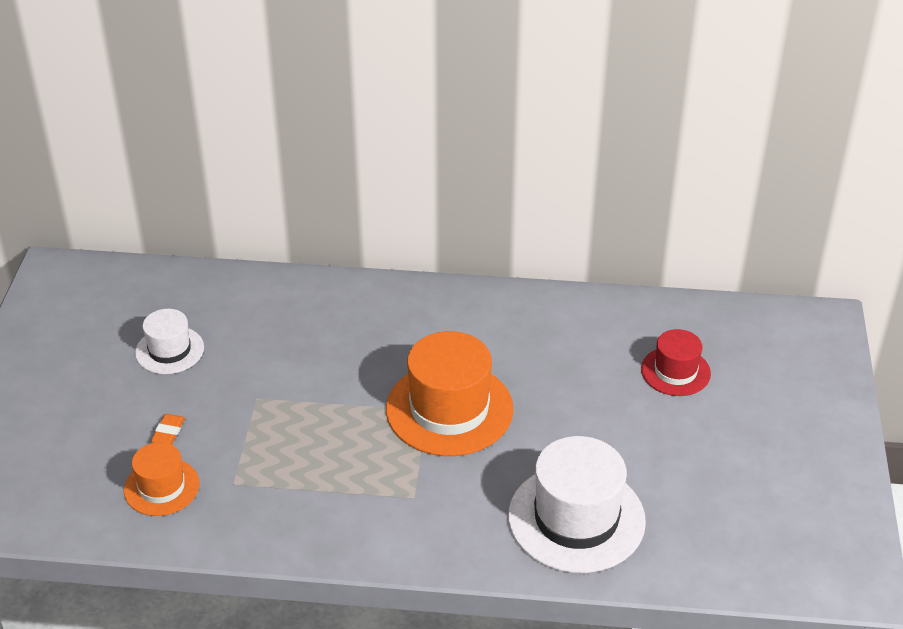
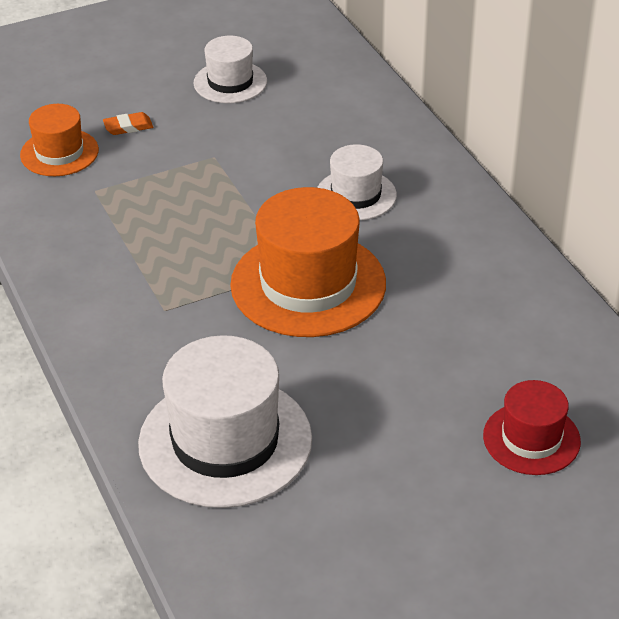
camera: 60 degrees right, 0 degrees up
(373, 343) = (356, 195): none -> white hat

